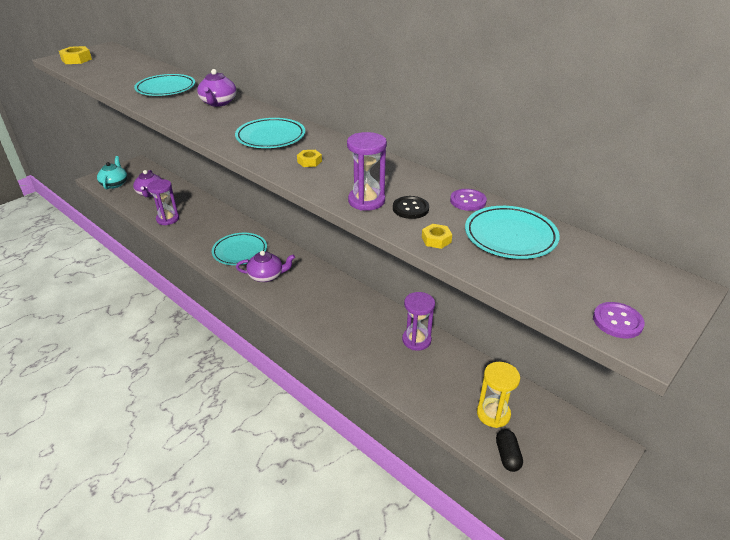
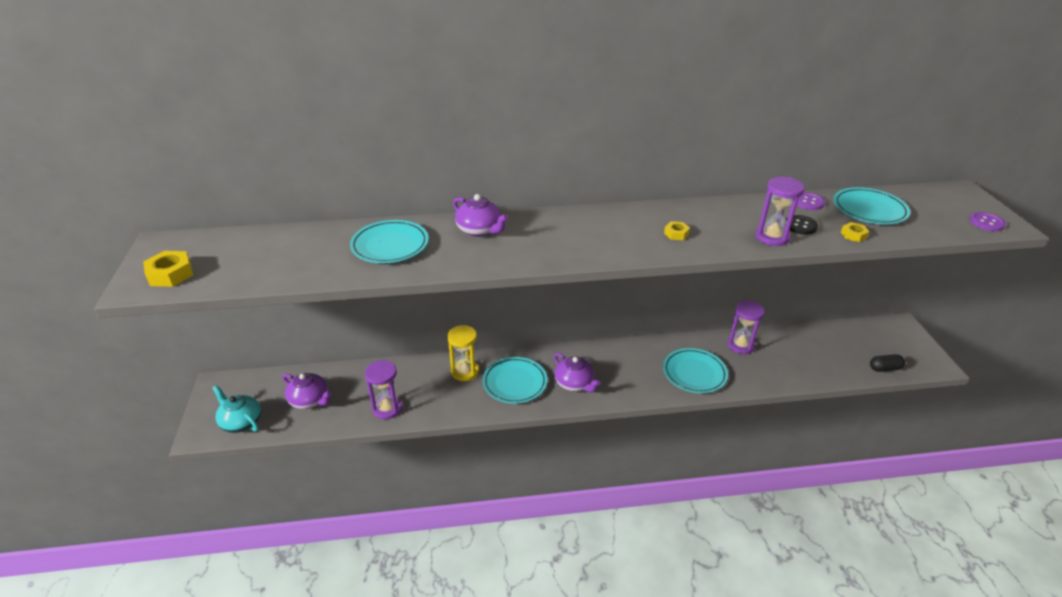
camera: 50 degrees left, 0 degrees up
(266, 276) = (574, 383): purple teapot -> purple teapot turned 105 degrees clockwise
(271, 137) = (603, 233): turquoise plate -> turquoise plate (694, 373)
(493, 414) = (843, 353): yellow hourglass -> yellow hourglass (465, 371)
(507, 456) = (884, 368): black capsule -> black capsule turned 45 degrees counterclockwise

